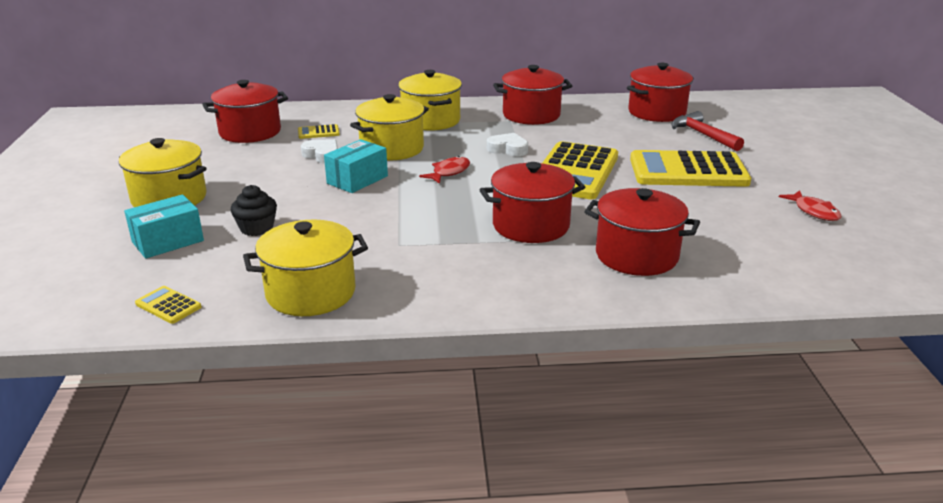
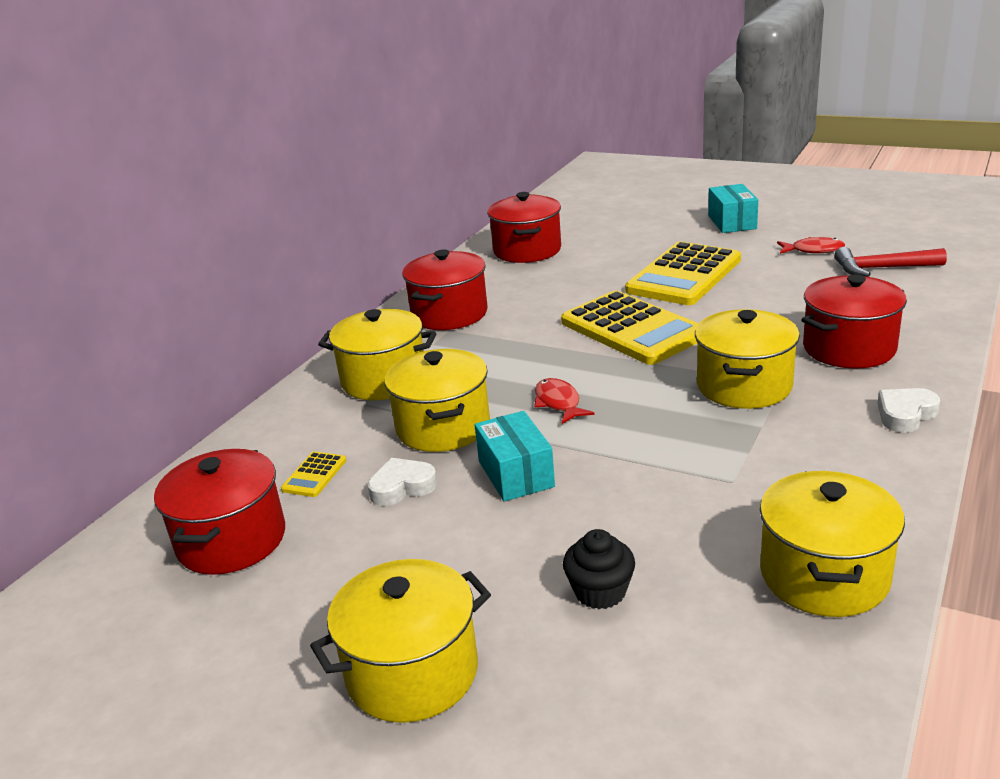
camera: 55 degrees left, 0 degrees up
(168, 241) = (577, 695): turquoise box -> turquoise box (732, 222)
(168, 305) = (797, 722): yellow calculator -> none
(508, 149) = (531, 351): white heart -> white heart (905, 415)
(531, 225) = (744, 386): red pot -> yellow pot
(703, 135) = (608, 246): red hammer -> red hammer (882, 268)

